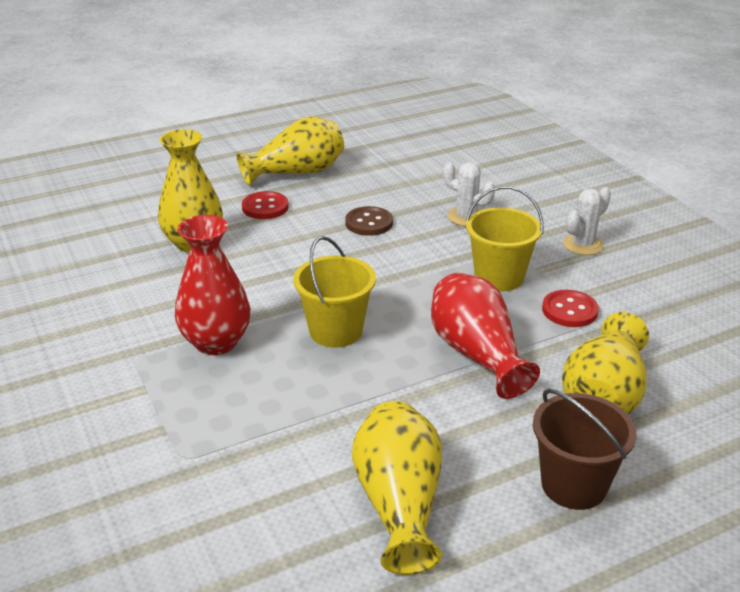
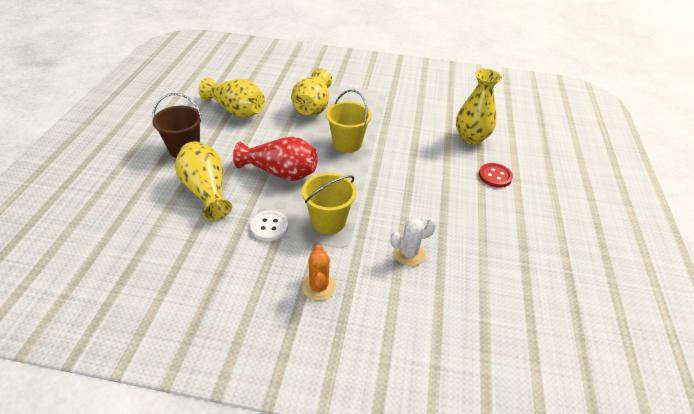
camera: 125 degrees right, 10 degrees up
(216, 342) = (375, 112): red vase -> none
(297, 173) = (537, 210): yellow vase -> yellow vase (313, 106)
(369, 223) = (439, 206): brown button -> none
(569, 310) = (269, 226): red button -> white button
(583, 245) = (319, 287): white cactus -> orange cactus

